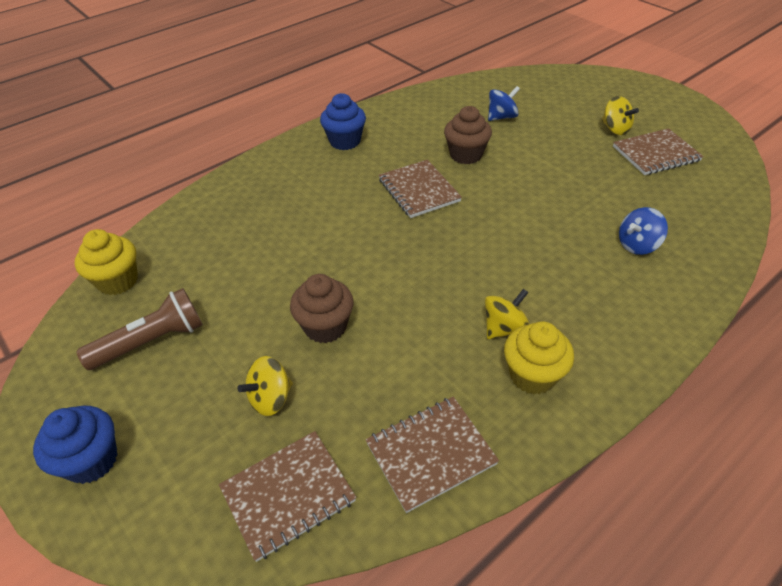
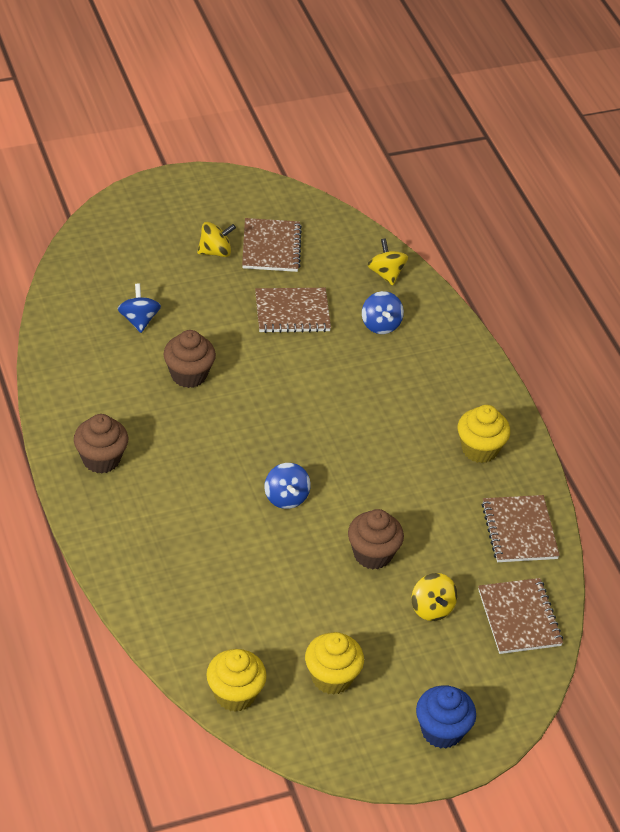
camera: 75 degrees left, 0 degrees up
(151, 341) = (331, 677): brown flashlight -> yellow cupcake
(345, 141) = (101, 459): blue cupcake -> brown cupcake
(365, 246) = (286, 497): none -> blue spinning top
(418, 190) = (225, 431): brown notebook -> brown notebook (292, 312)
(504, 328) = (428, 445): yellow spinning top -> yellow spinning top (386, 274)

